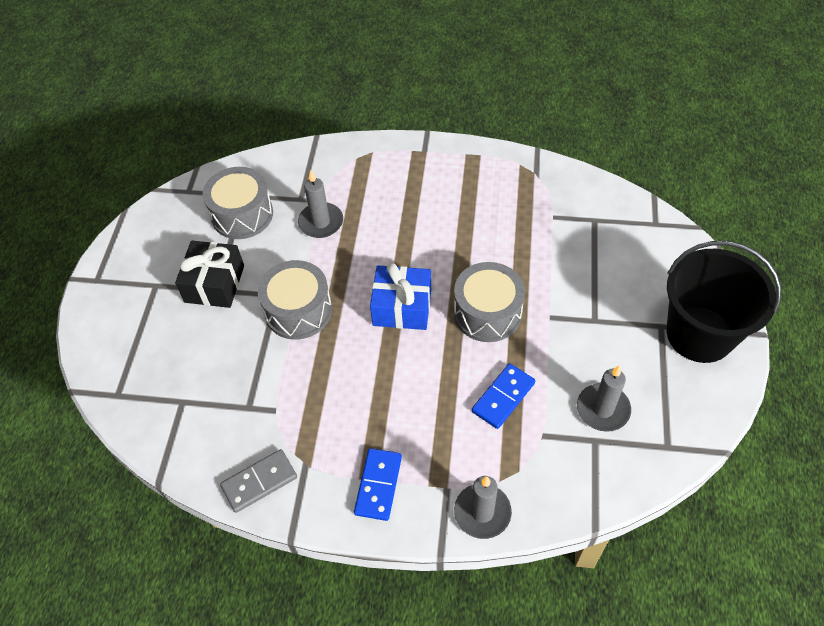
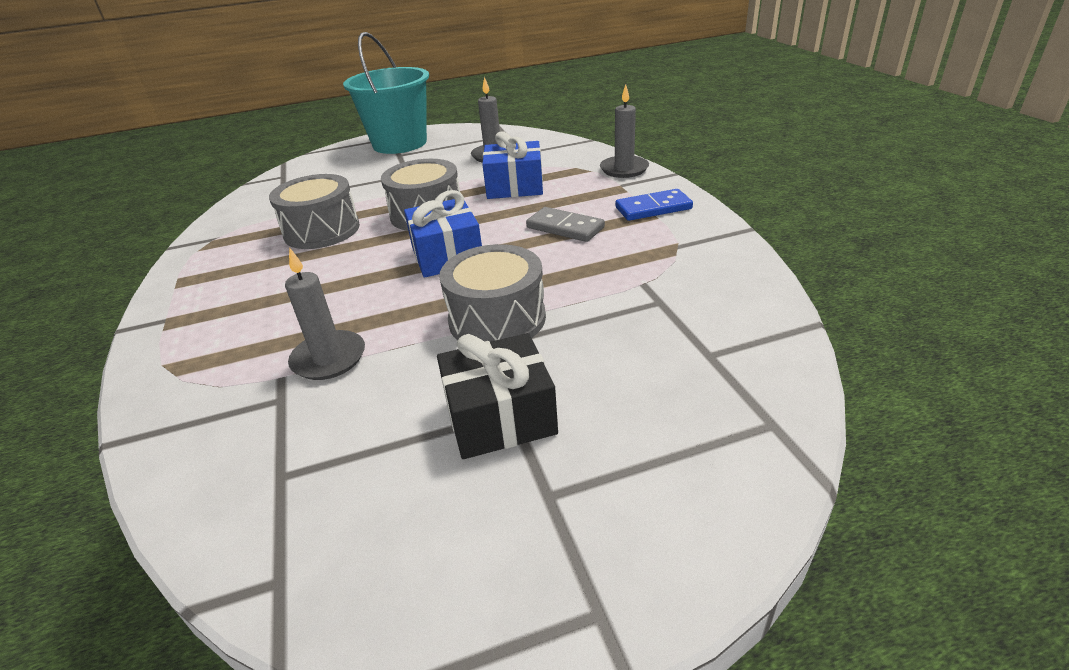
camera: 115 degrees left, 20 degrees down
(242, 214) = (332, 454): grey drum -> grey drum (322, 230)
(259, 482) = (728, 261): grey domino -> grey domino (565, 227)
(503, 397) = (514, 186): blue domino -> blue gift
(699, 334) = (400, 143): black bucket -> turquoise bucket

